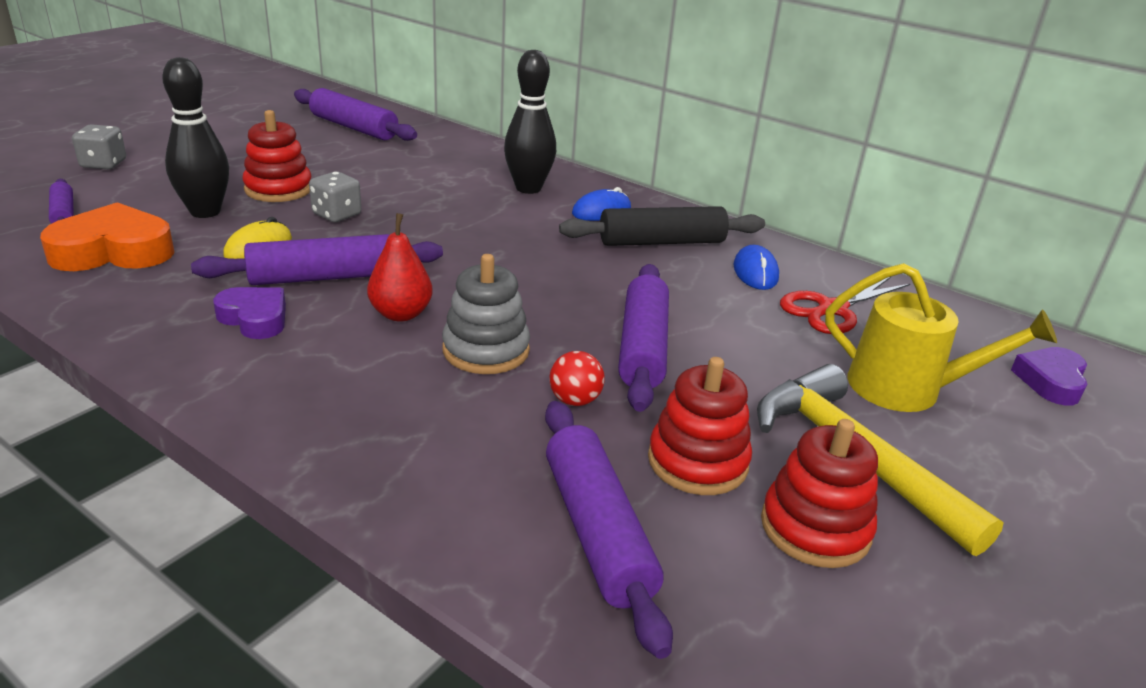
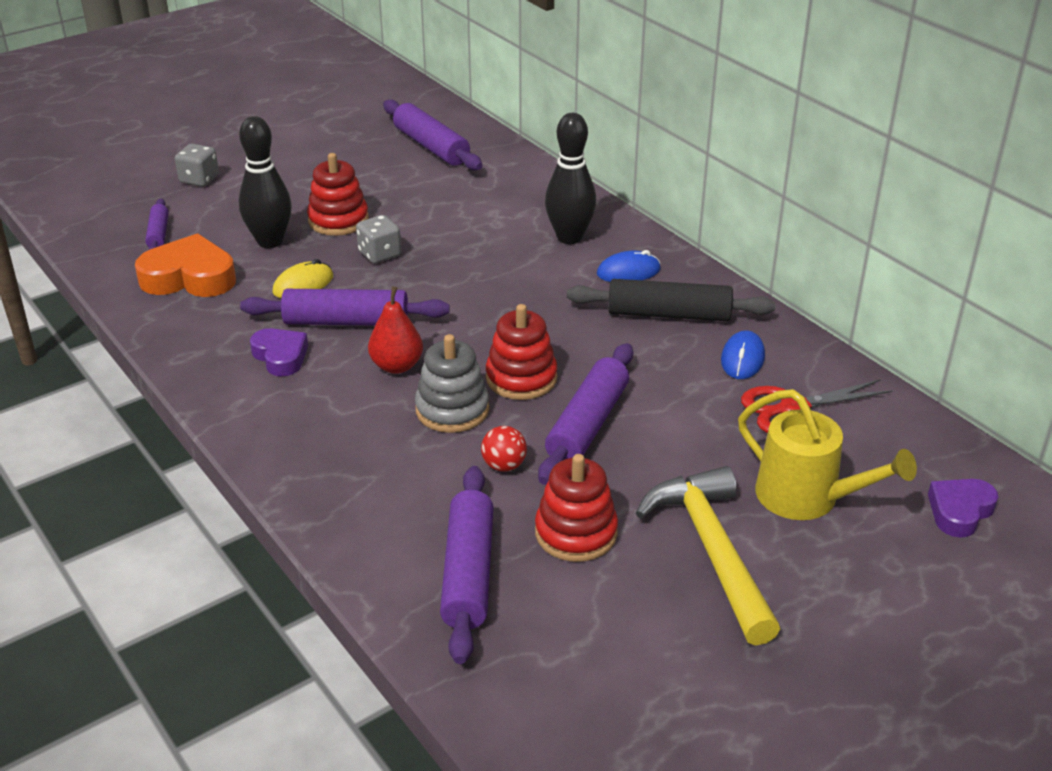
camera: 20 degrees right, 5 degrees up
(815, 528) = (638, 600): red stacking toy -> red stacking toy (521, 378)

